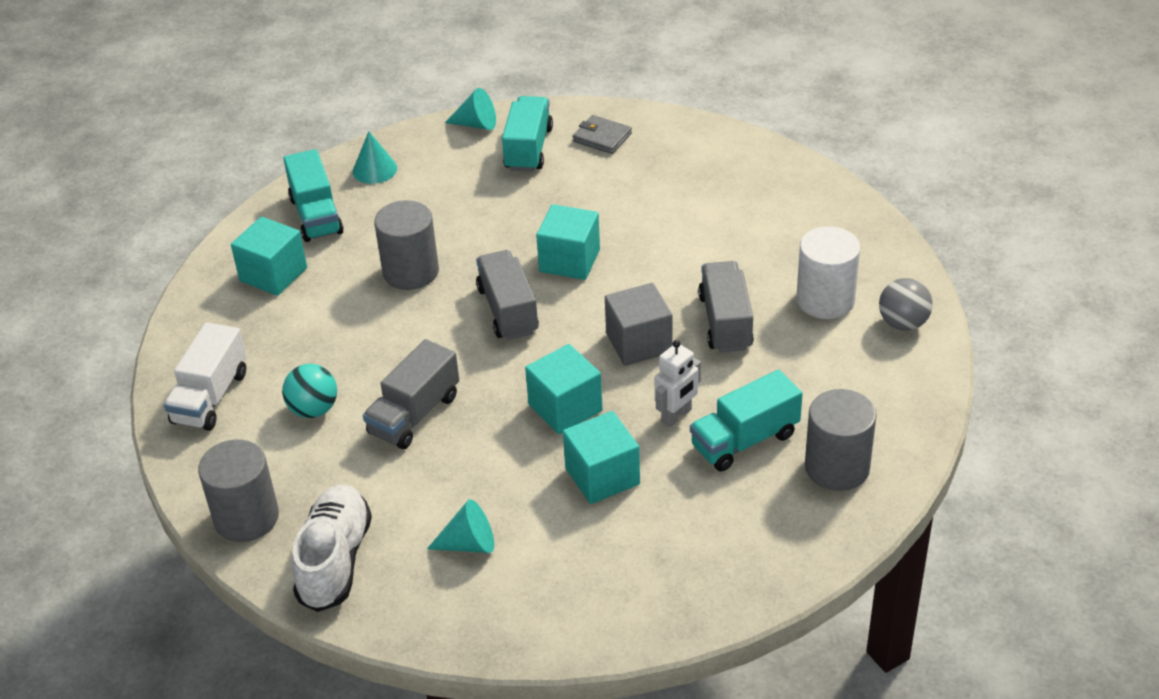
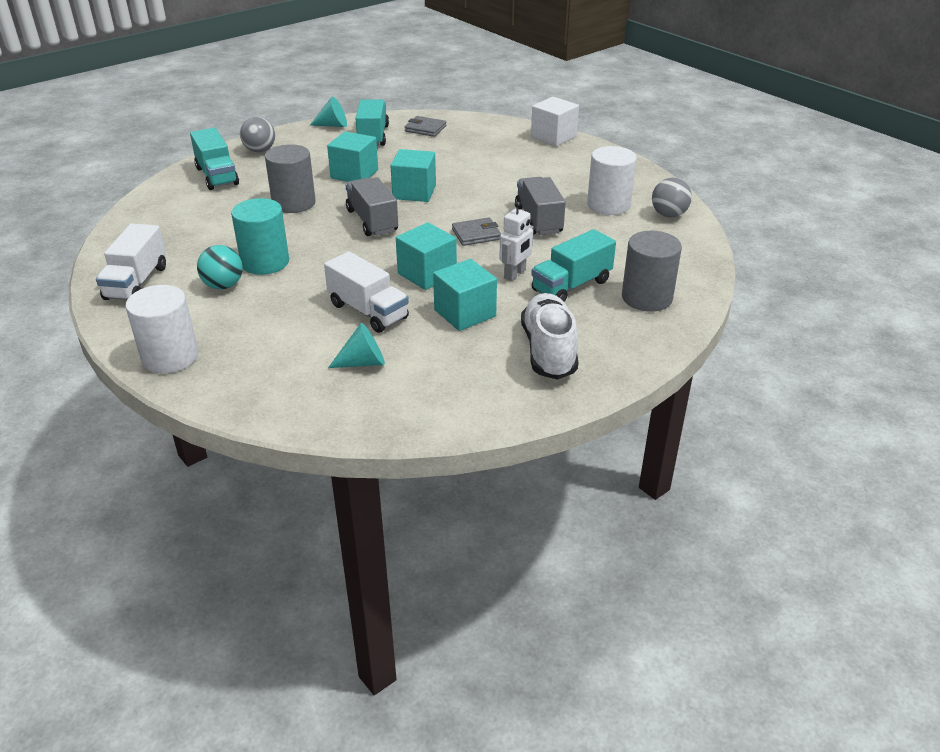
camera: 10 degrees left, 5 degrees down
(246, 517) = (170, 357): grey cylinder -> white cylinder
(273, 274) = (185, 209): turquoise cube -> turquoise cube (354, 174)
(335, 560) = (249, 380): white shoe -> white shoe (549, 350)
(366, 374) = (265, 262): none -> turquoise cylinder
(374, 169) = (260, 150): turquoise cone -> grey ball
(414, 414) = (307, 284): grey truck -> none
(484, 464) = (368, 311): none -> white truck
(639, 343) = (476, 234): grey cube -> grey wallet
(777, 163) = (553, 137): none -> white cube

